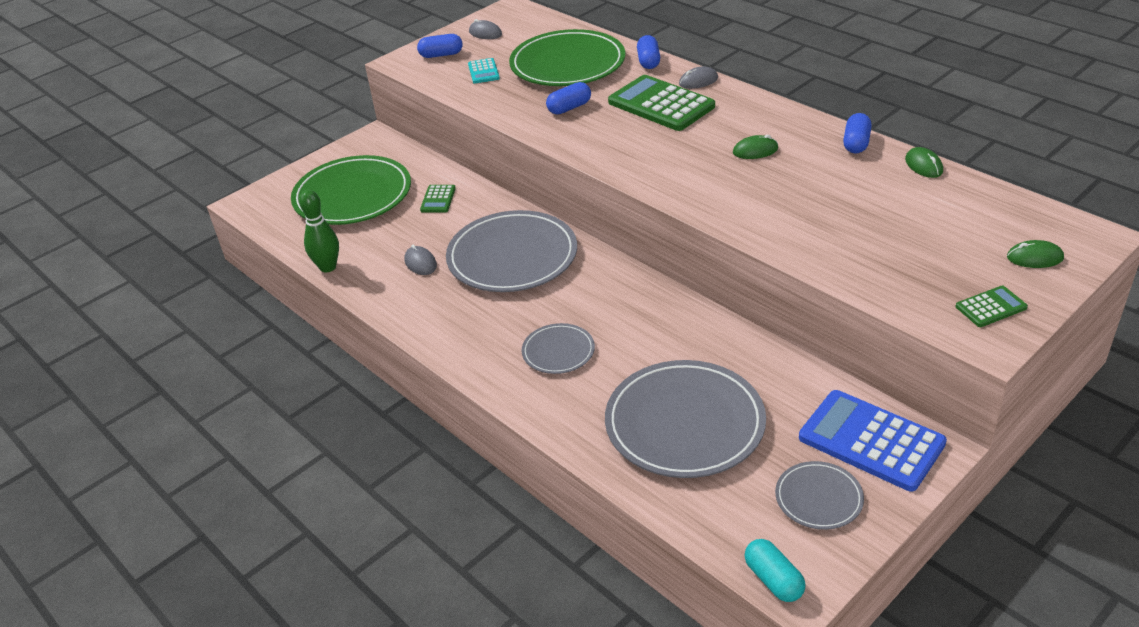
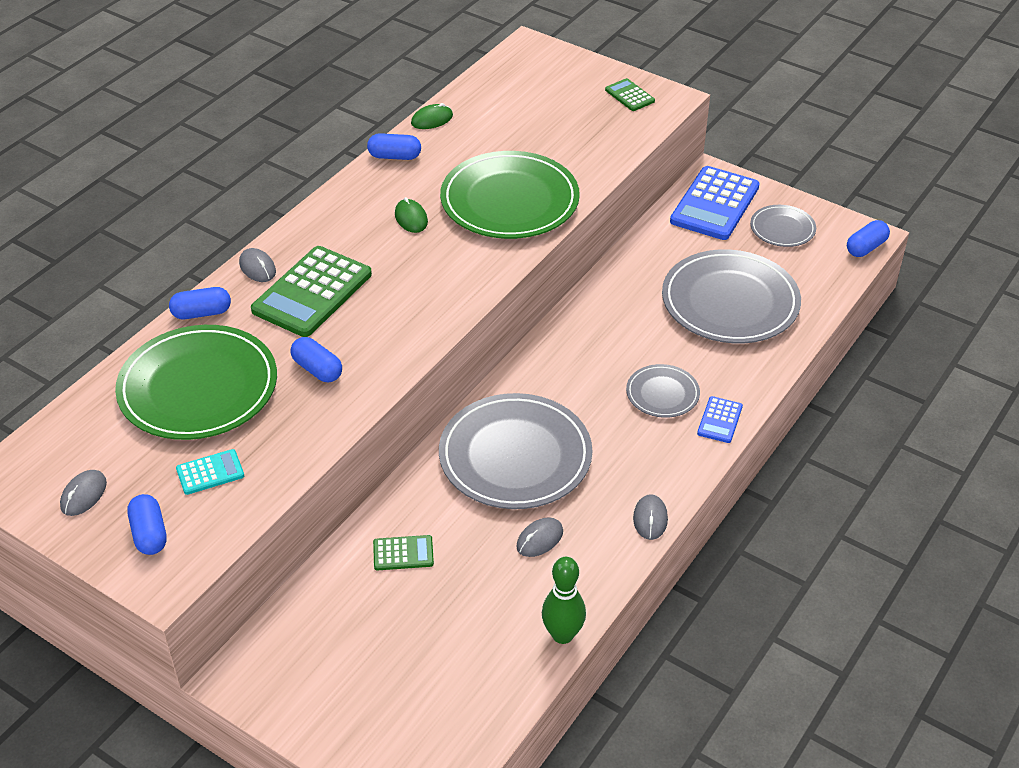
camera: 105 degrees left, 5 degrees up
(352, 195) = (398, 656): green plate -> green plate (509, 201)
(413, 324) = (650, 519): none -> grey mouse
(511, 386) = (719, 420): none -> blue calculator
(773, 580) = (866, 247): turquoise capsule -> blue capsule
(1034, 257) = (562, 73): green mouse -> none

